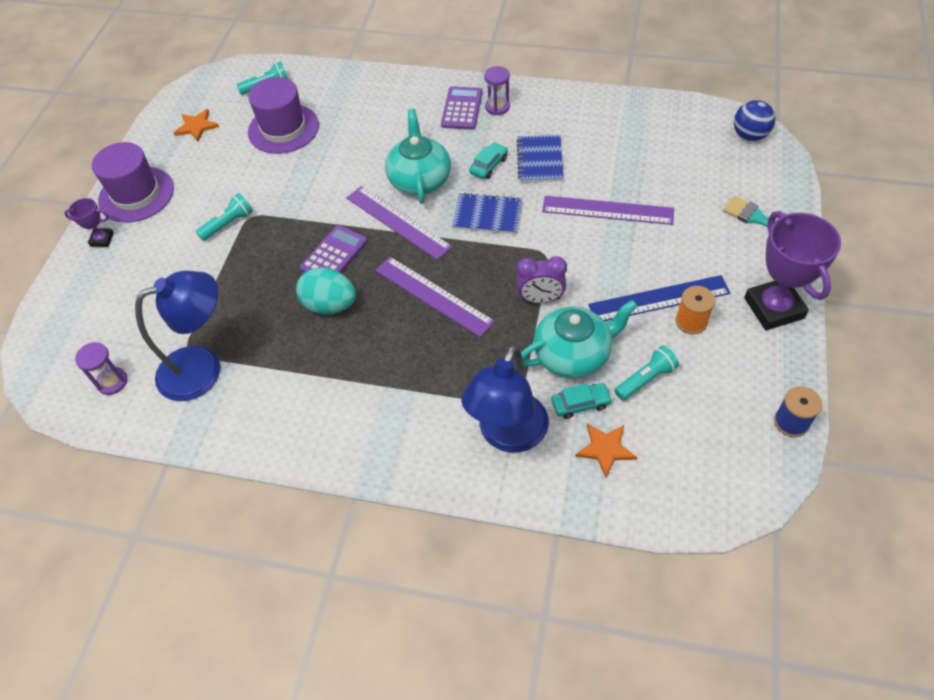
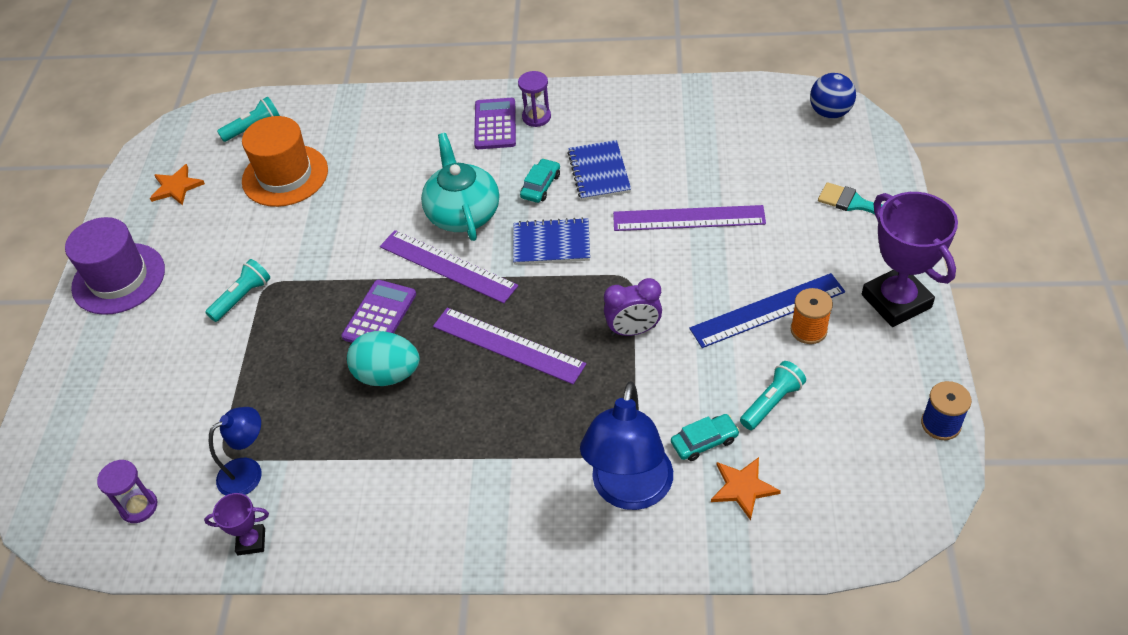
camera: 10 degrees left, 5 degrees down
(102, 239) = (87, 339): purple trophy -> purple trophy (251, 541)
(203, 368) = (248, 472): blue lamp -> blue lamp, size x0.58
(283, 129) = (285, 175): purple hat -> orange hat
(573, 355) = (684, 388): turquoise teapot -> none

